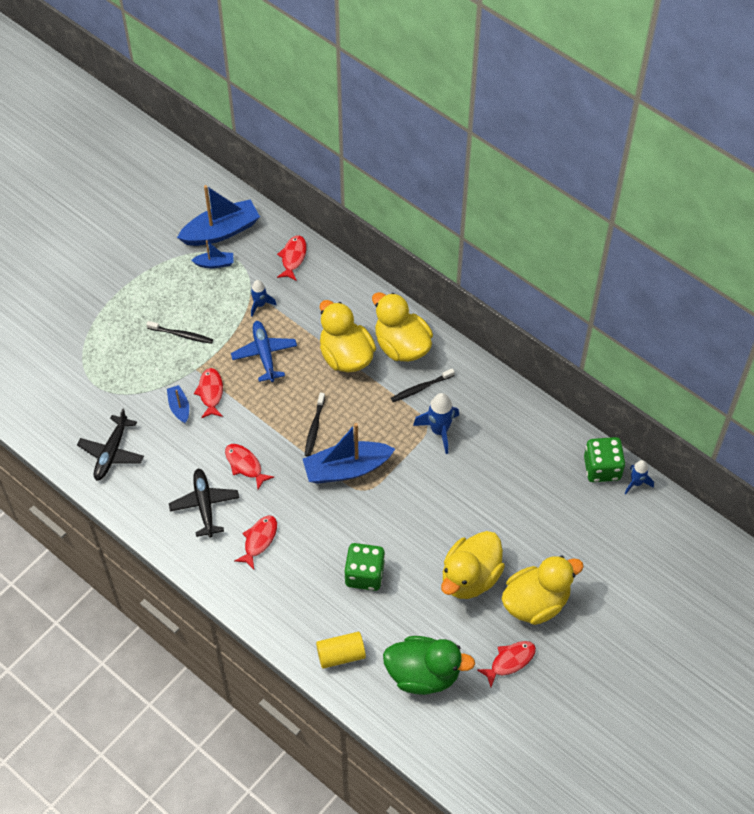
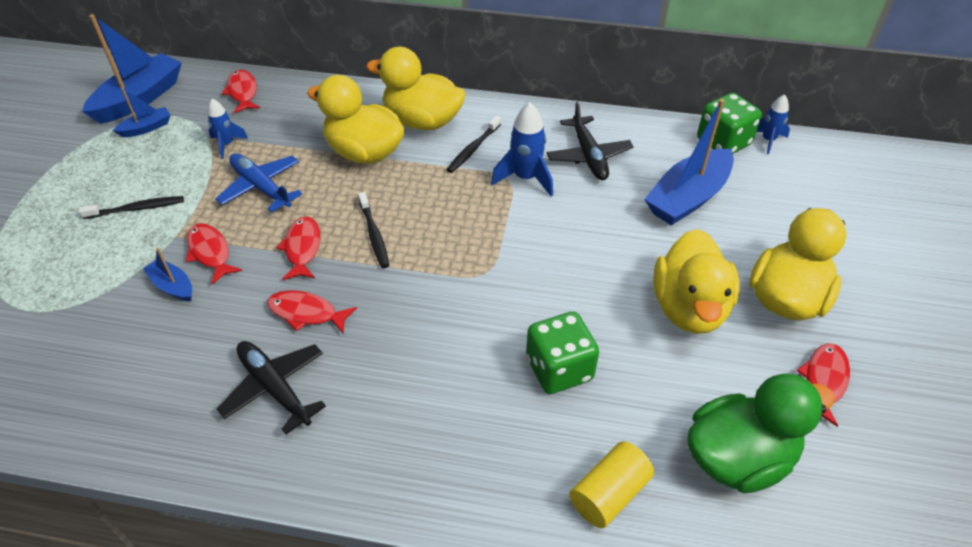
camera: 30 degrees left, 10 degrees down
(112, 452) = (91, 384): black plane -> black plane (588, 155)
(259, 540) = (384, 396): red fish -> red fish (302, 248)
(346, 469) = (445, 260): blue boat -> blue boat (688, 198)

